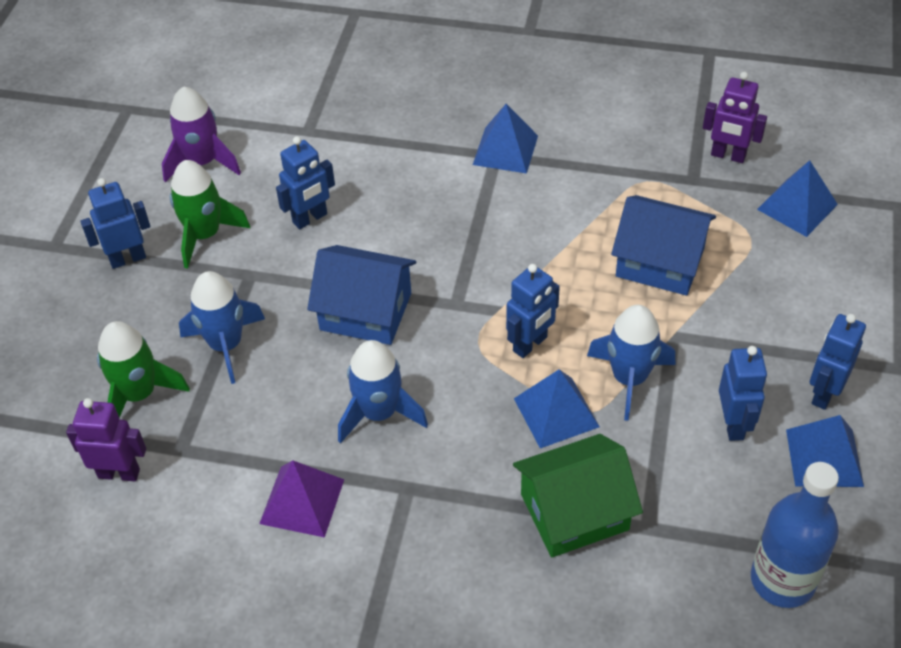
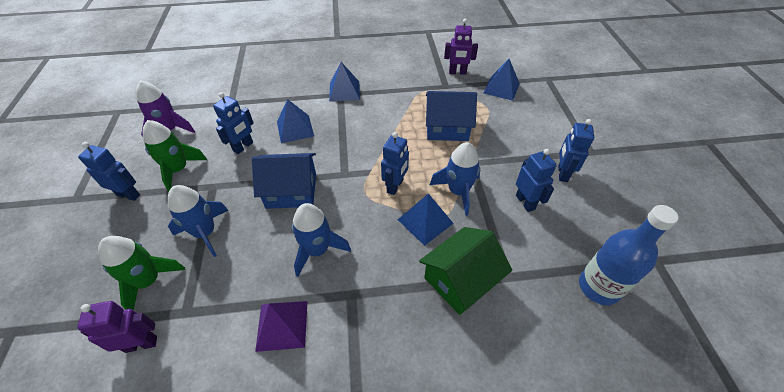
camera: 20 degrees left, 0 degrees up
(127, 258) = (128, 195): blue robot -> blue robot turned 60 degrees clockwise
(824, 457) = (581, 208): blue pyramid -> blue pyramid (295, 128)

